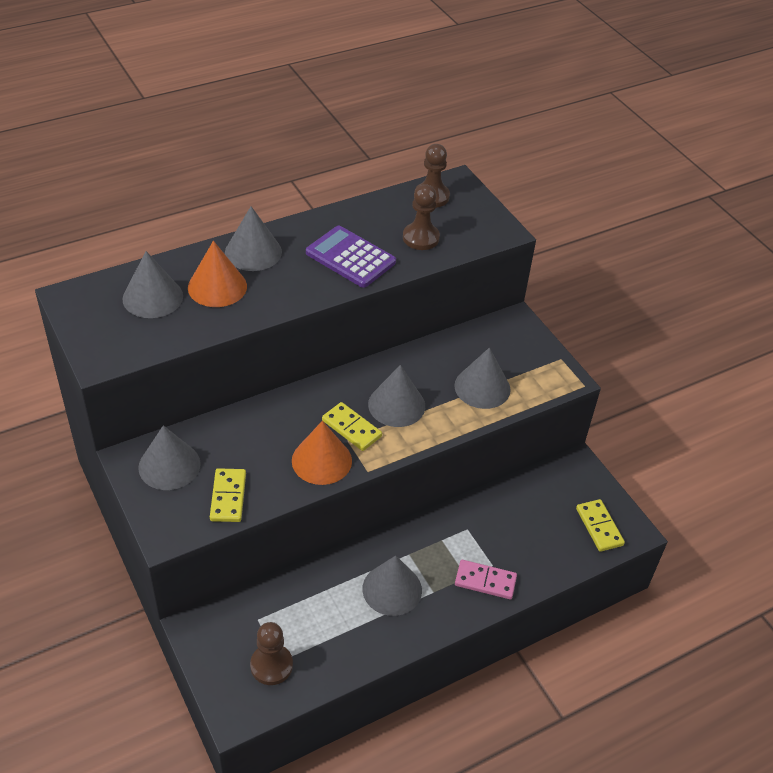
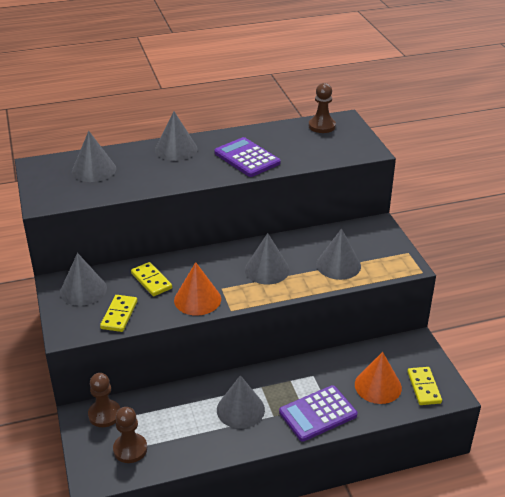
camera: 15 degrees right, 10 degrees down
(217, 287) = (142, 167): orange cone -> orange cone (378, 386)
(351, 428) = (227, 281): yellow domino -> yellow domino (151, 281)
(421, 238) = (304, 150): brown pawn -> brown pawn (104, 414)
(485, 581) = (318, 414): pink domino -> purple calculator

